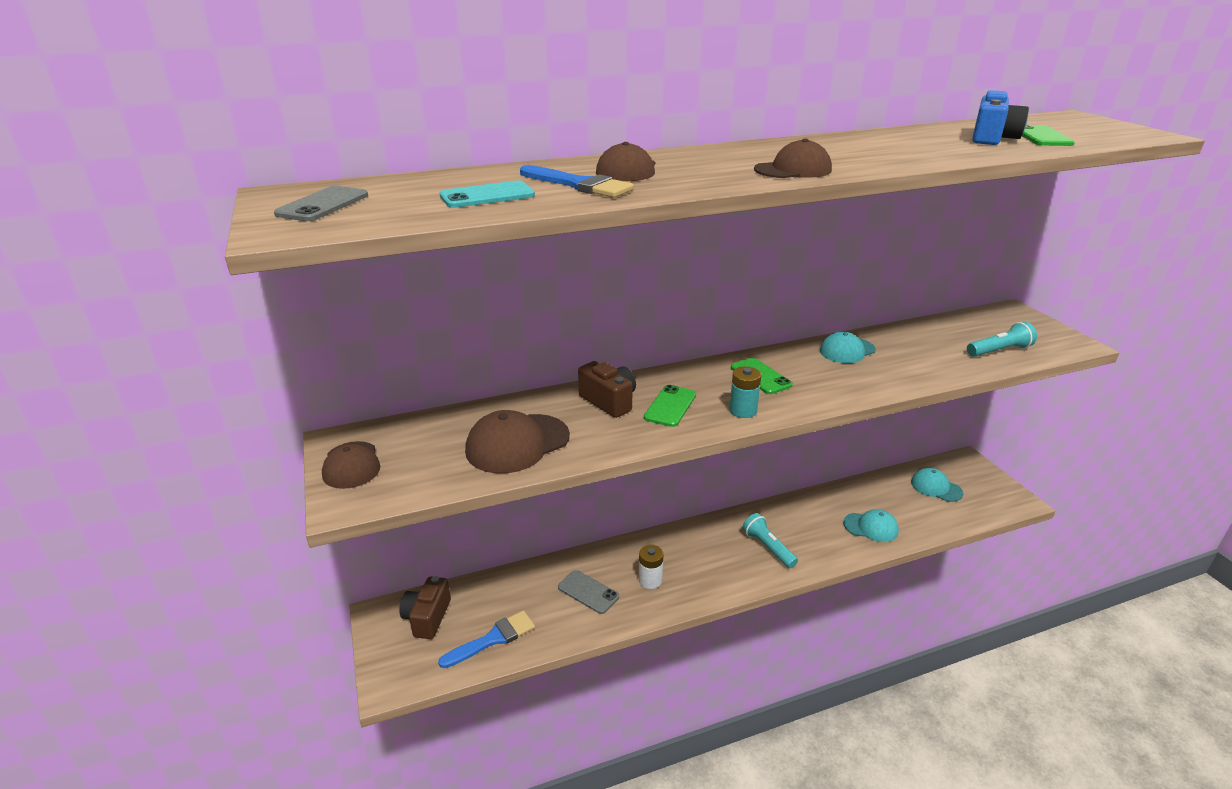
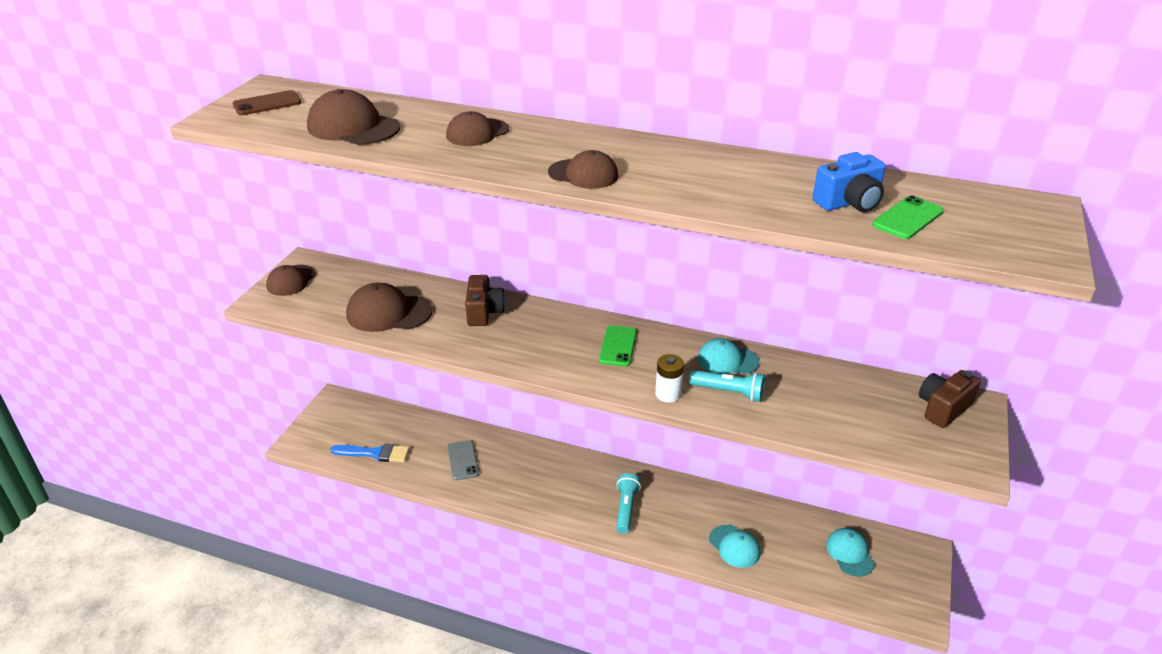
camera: 40 degrees right, 5 degrees up
(323, 205) = (267, 104): grey phone -> brown phone
(427, 617) = (356, 417): brown camera -> brown camera (943, 408)
(487, 196) = (353, 127): turquoise phone -> brown cap
(579, 185) = (419, 136): blue brush -> none
(650, 580) = (511, 478): white battery -> white battery (668, 394)
(670, 406) = (516, 336): green phone -> none
(743, 410) = (559, 365): turquoise battery -> none
(999, 351) = (873, 430): turquoise flashlight -> turquoise flashlight (729, 392)

